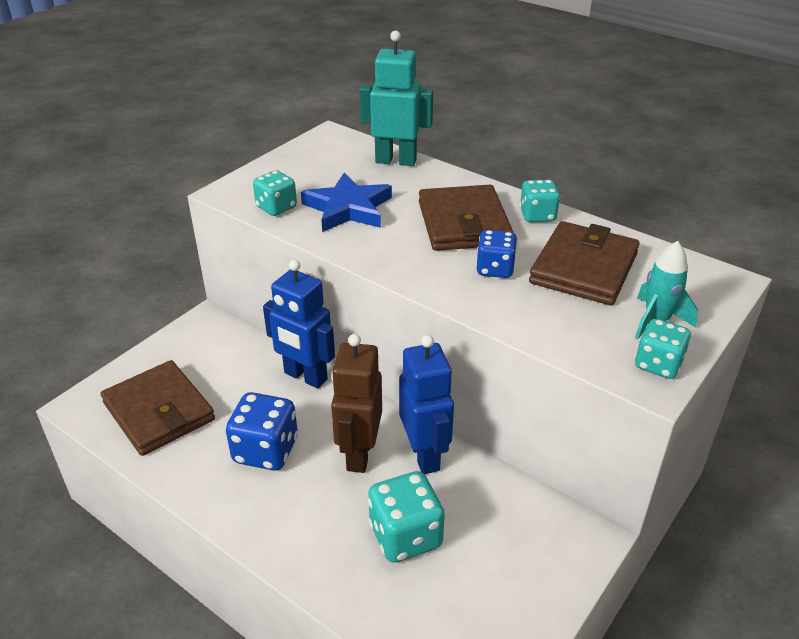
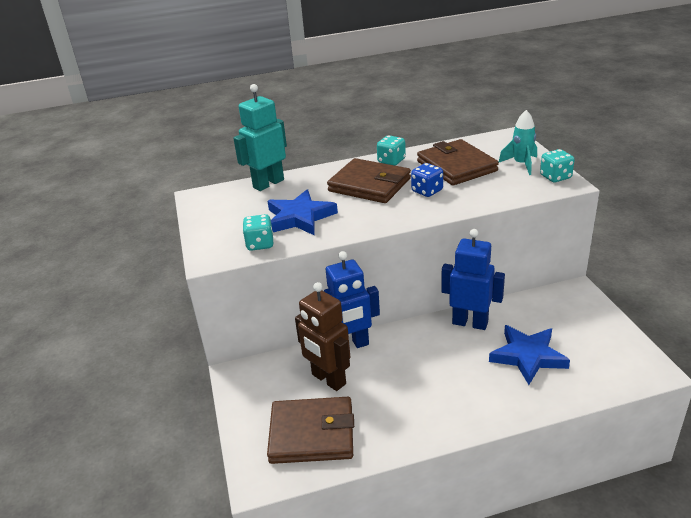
camera: 50 degrees left, 5 degrees down
(265, 450) = (405, 390): blue dice -> none
(359, 454) = (445, 349): brown robot -> brown robot (328, 379)
(405, 536) = (527, 356): turquoise dice -> blue star

